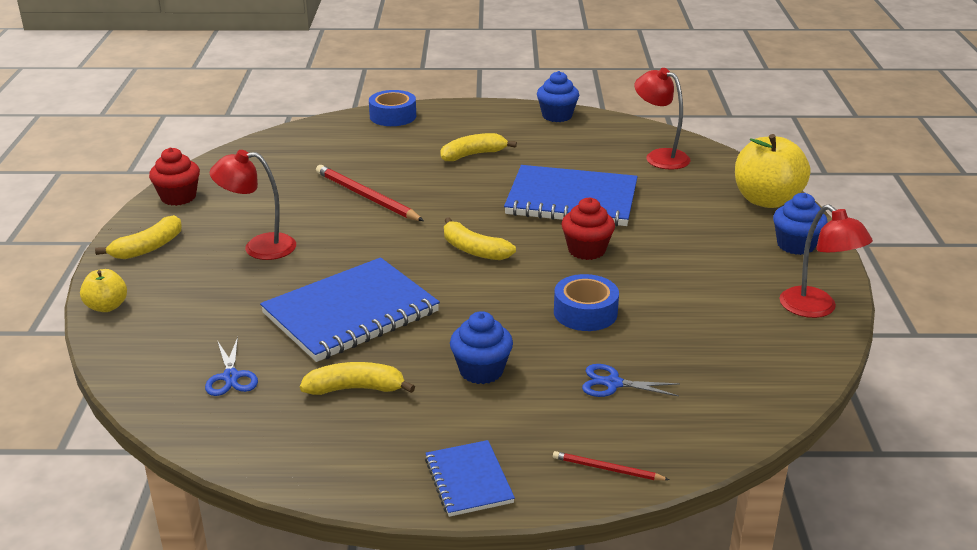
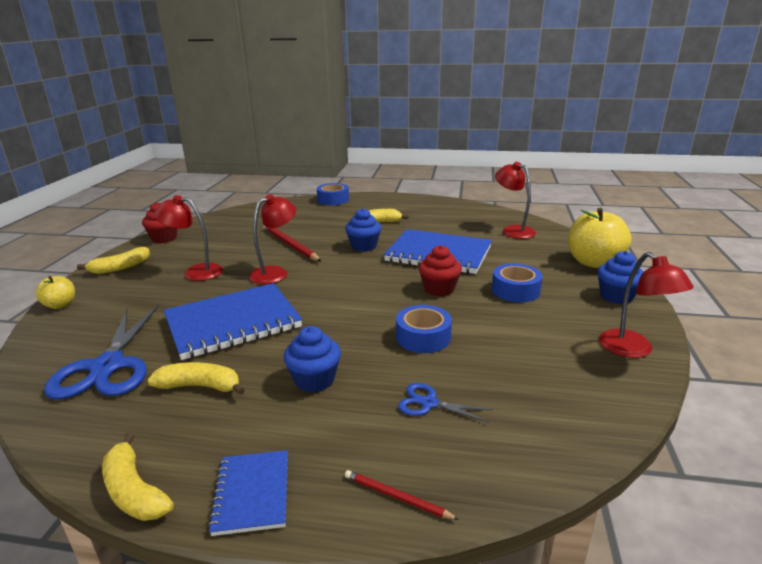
camera: 10 degrees right, 5 degrees down
(231, 377) = (107, 366): blue scissors -> blue scissors, size x2.07
(368, 241) = (275, 273): none -> red lamp
(473, 250) = (350, 283): yellow banana -> yellow banana (134, 491)
(557, 116) = (444, 204): blue cupcake -> blue cupcake (364, 246)
(678, 245) = (515, 290): none -> blue tape

